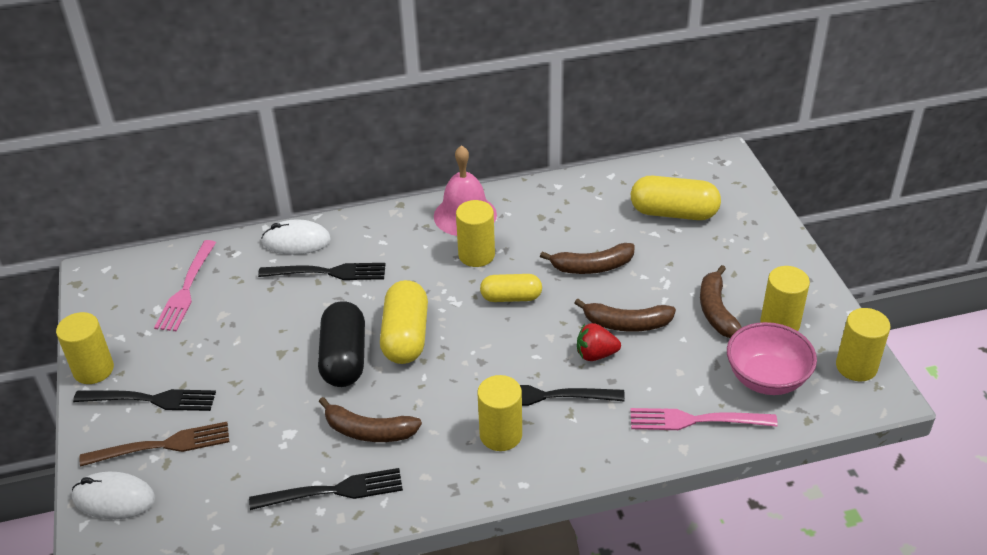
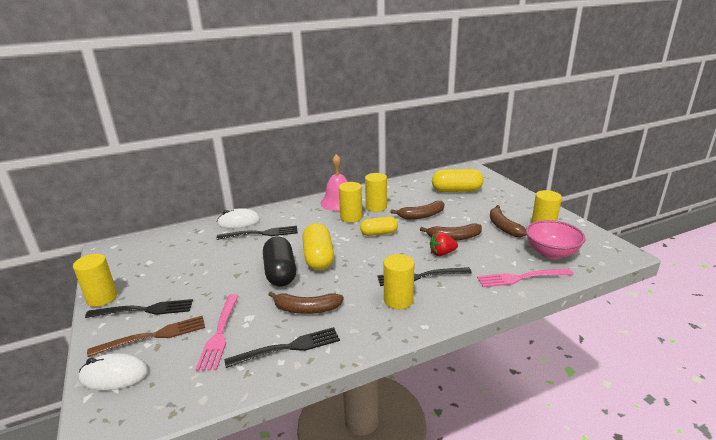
camera: 10 degrees left, 15 degrees down
(186, 289) = (169, 250): pink fork -> pink fork (220, 333)
(856, 366) = (599, 242): yellow cylinder -> yellow cylinder (376, 207)

